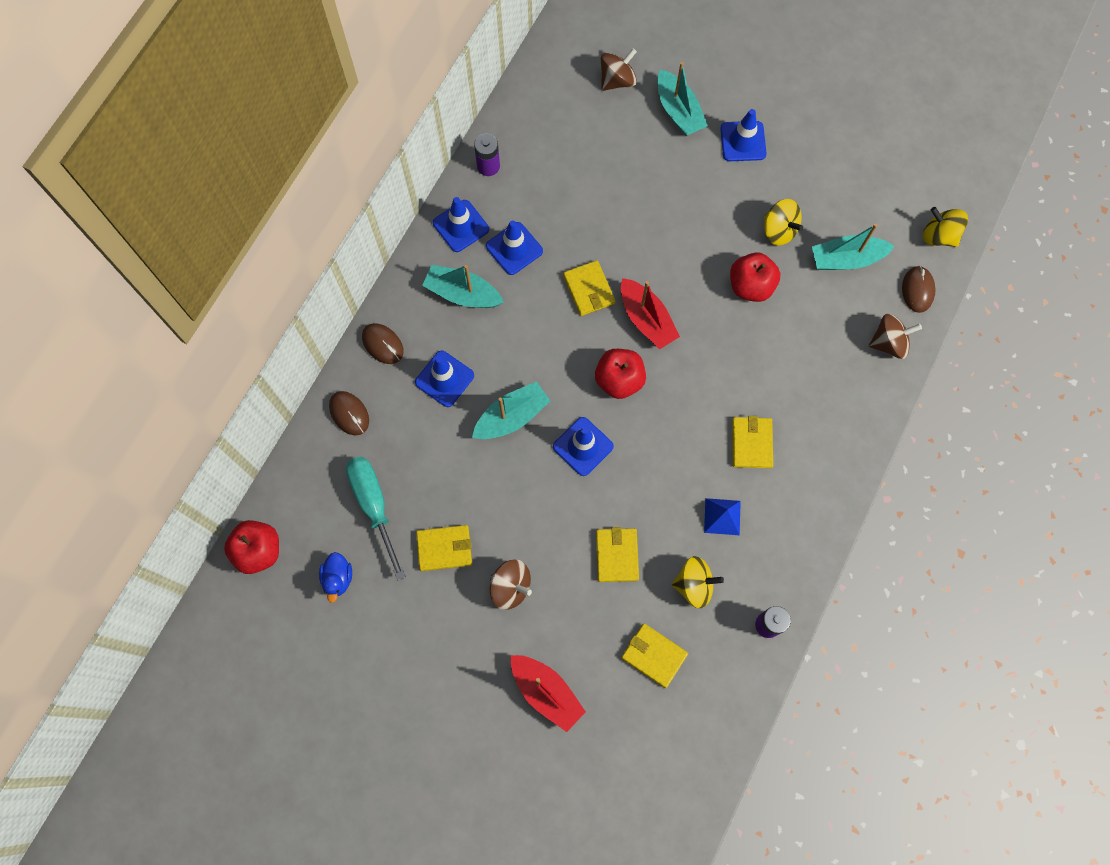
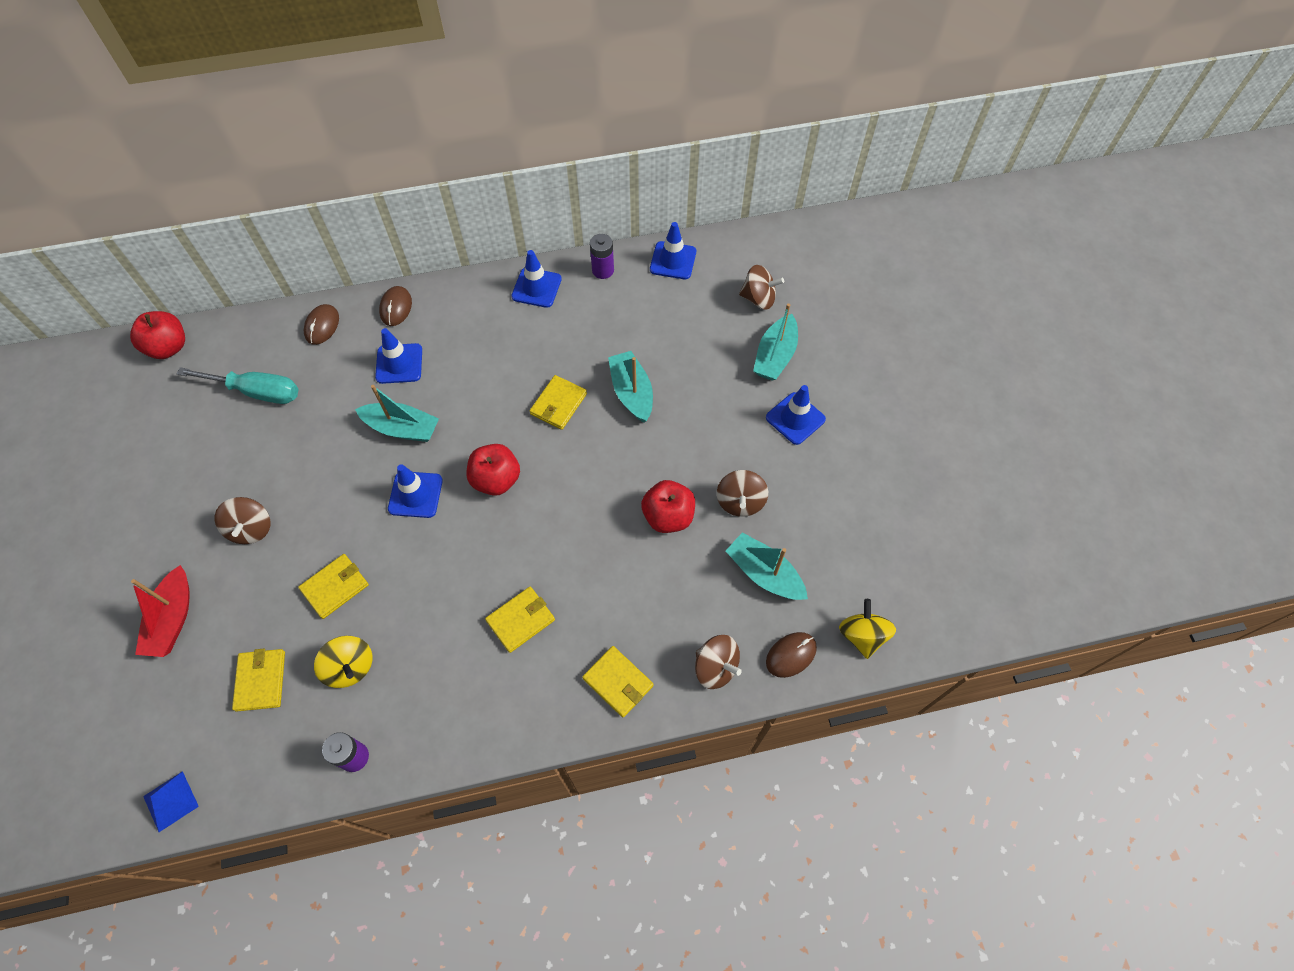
camera: 50 degrees right, 10 degrees down
(338, 578) = (179, 409): blue duck -> none
(374, 506) = (256, 392): turquoise screwdriver -> turquoise screwdriver turned 75 degrees clockwise
(444, 548) = (253, 461): yellow wallet -> yellow wallet (618, 682)
(462, 294) = (481, 327): turquoise boat -> turquoise boat (631, 392)
(514, 248) = (549, 332): blue traffic cone -> blue traffic cone (673, 260)
(646, 319) = (568, 461): red boat -> none
(722, 516) = (432, 645): blue pyramid -> blue pyramid (170, 801)
(779, 230) = (740, 502): yellow spinning top -> brown spinning top

